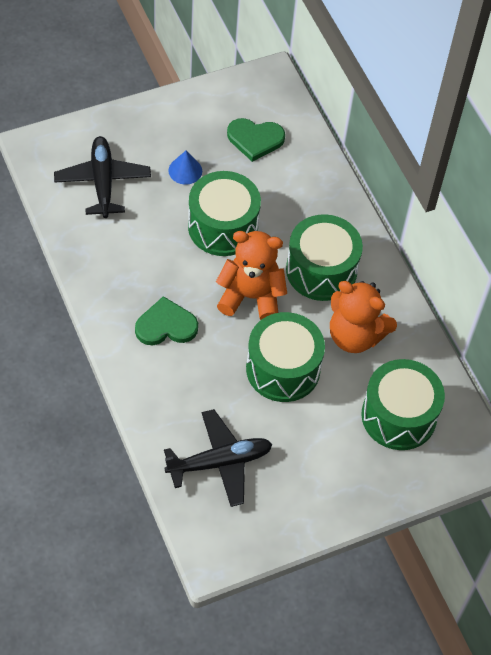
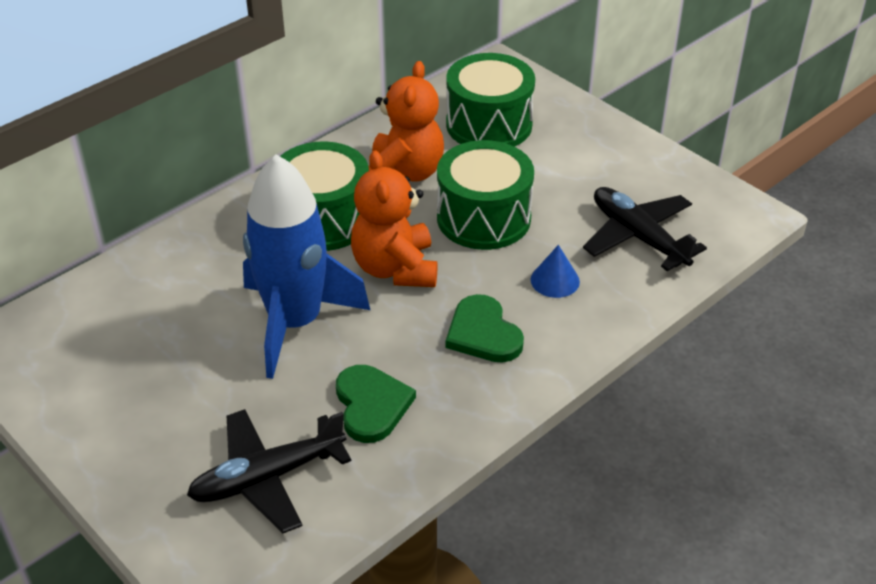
camera: 105 degrees left, 15 degrees down
(185, 170) = (209, 388): blue cone -> blue cone (555, 280)
(223, 226) = (295, 322): green drum -> blue rocket
(255, 139) = (123, 330): green heart -> green heart (371, 405)

